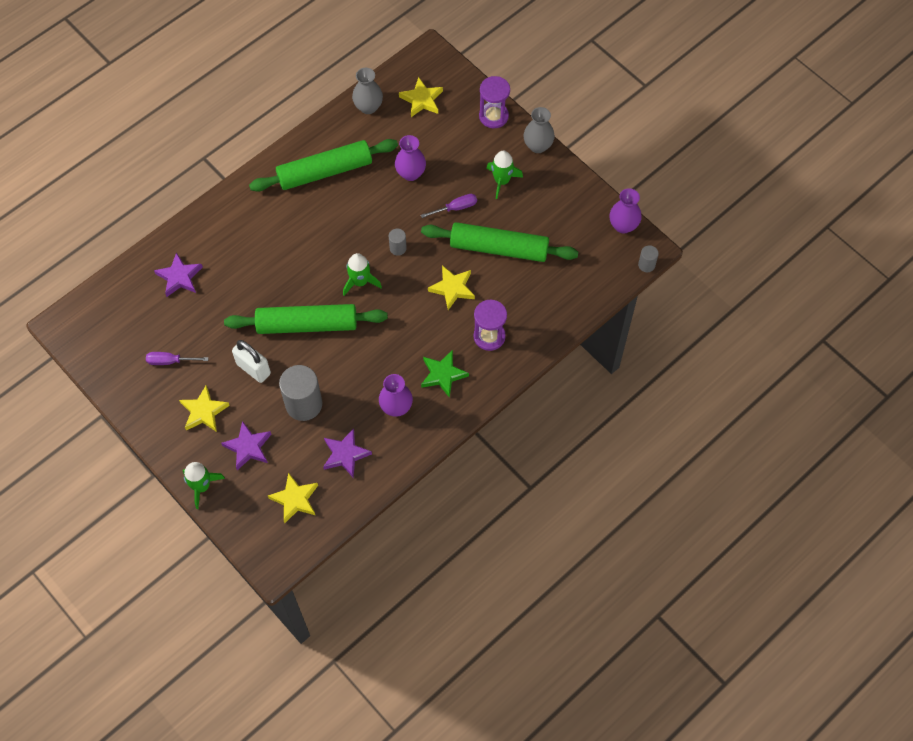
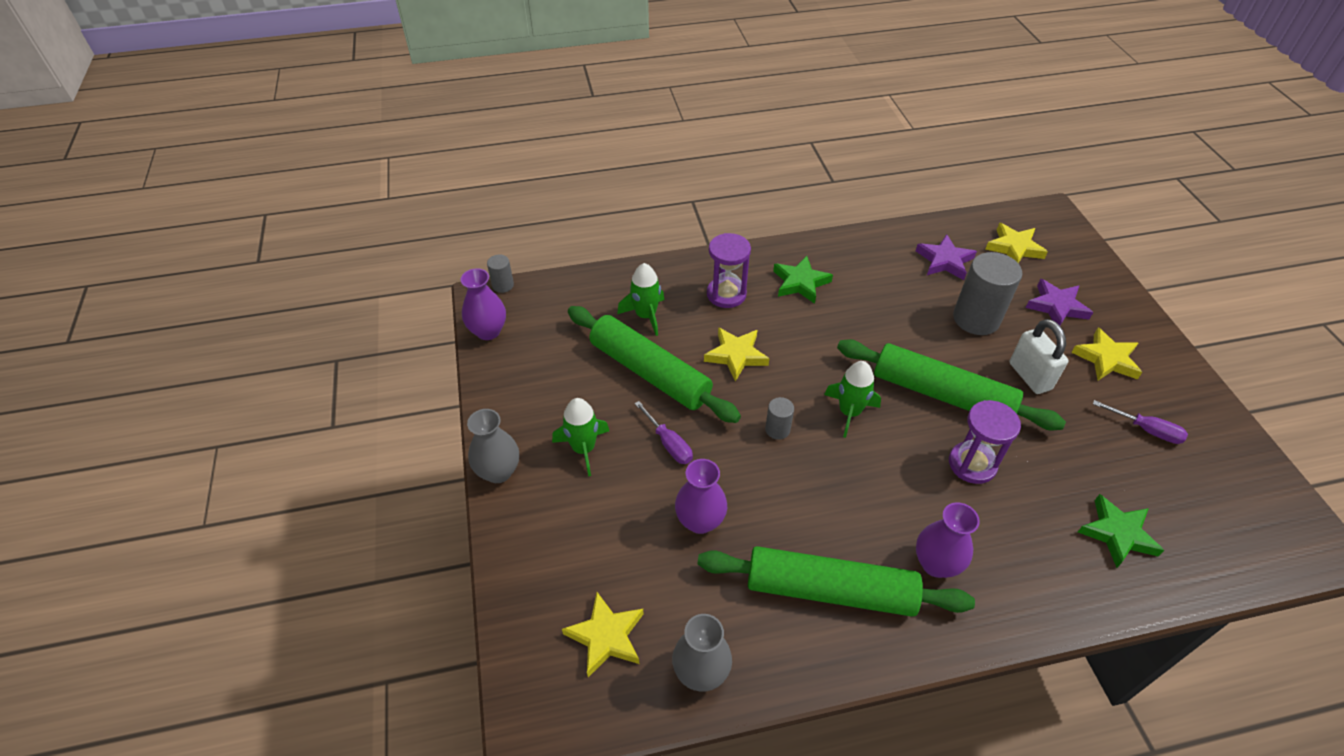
camera: 150 degrees left, 15 degrees down
(179, 277) = (1117, 534): purple star -> green star
(202, 486) = (1121, 294): green rocket -> green rocket (646, 315)
(396, 407) = (868, 276): purple vase -> purple vase (936, 564)
(456, 208) = (669, 443): purple screwdriver -> purple screwdriver turned 135 degrees counterclockwise
(493, 116) = (520, 547): purple hourglass -> purple hourglass (972, 464)

